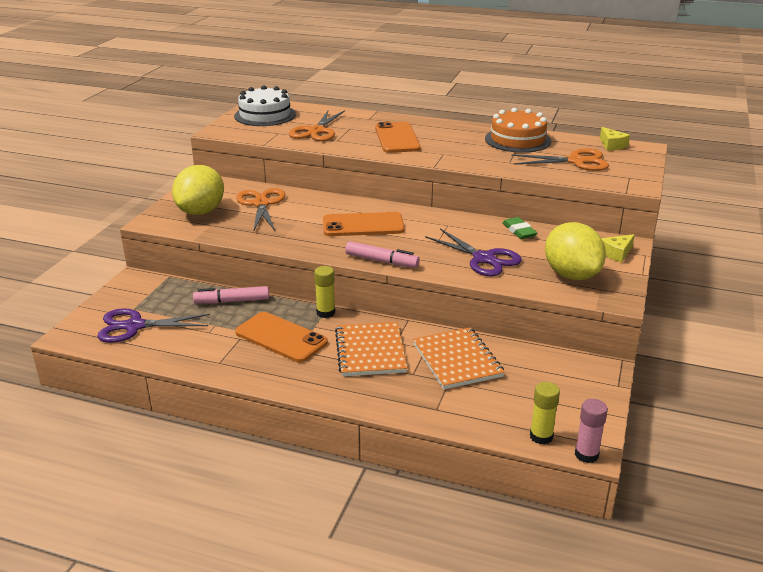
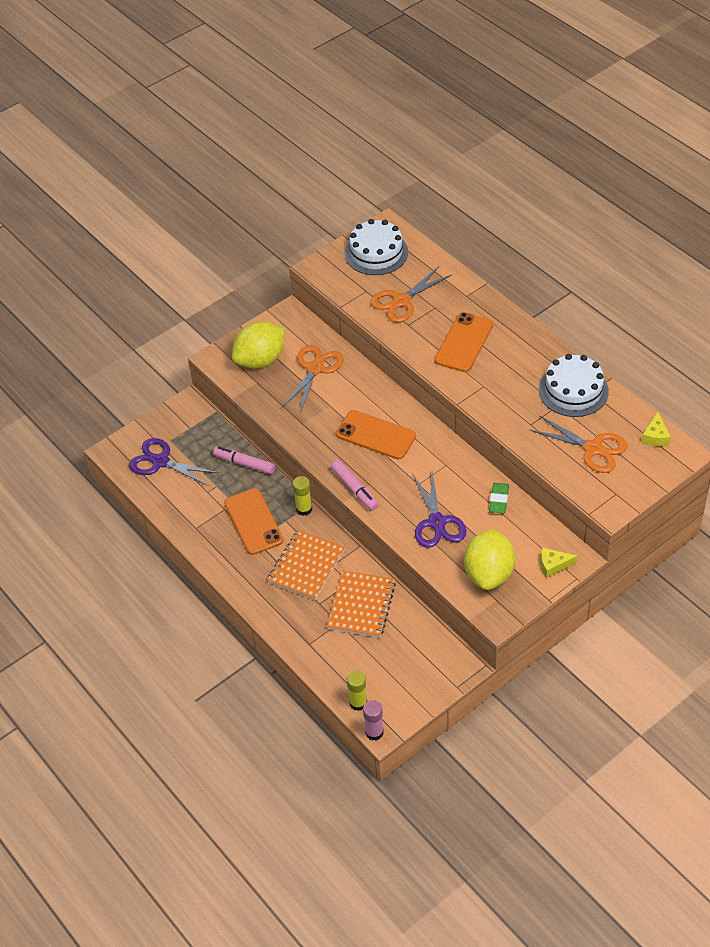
camera: 35 degrees right, 20 degrees up
(517, 140) = (573, 390): orange cake -> white cake

